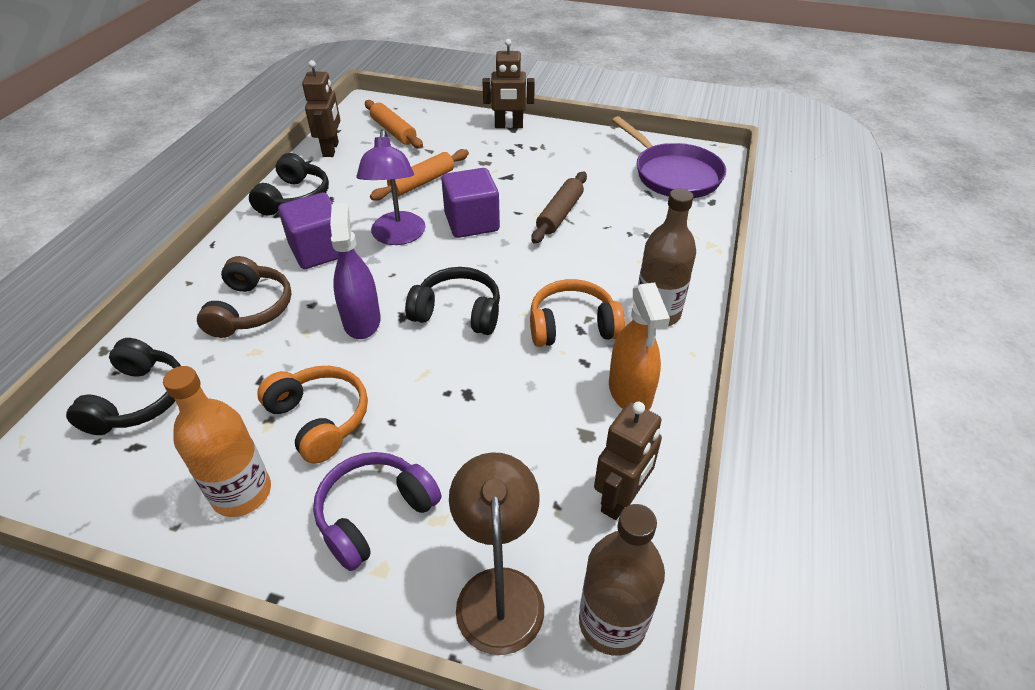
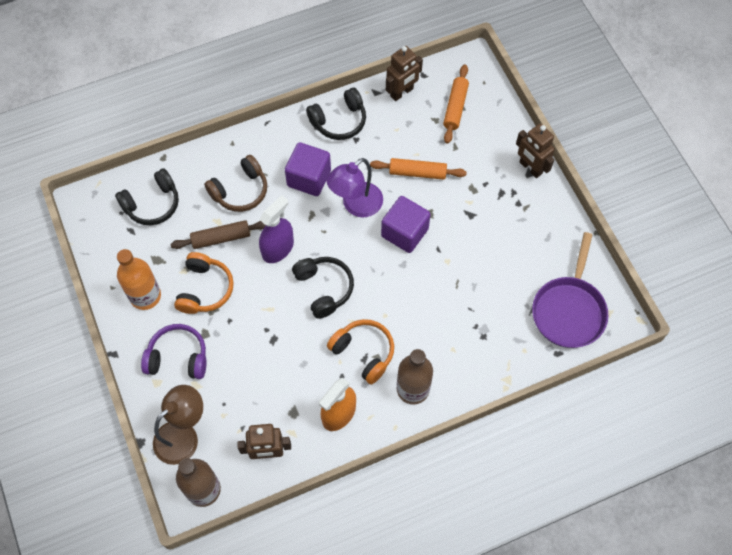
camera: 50 degrees right, 20 degrees up
(560, 214) = (458, 274): brown rolling pin -> brown rolling pin (221, 238)

